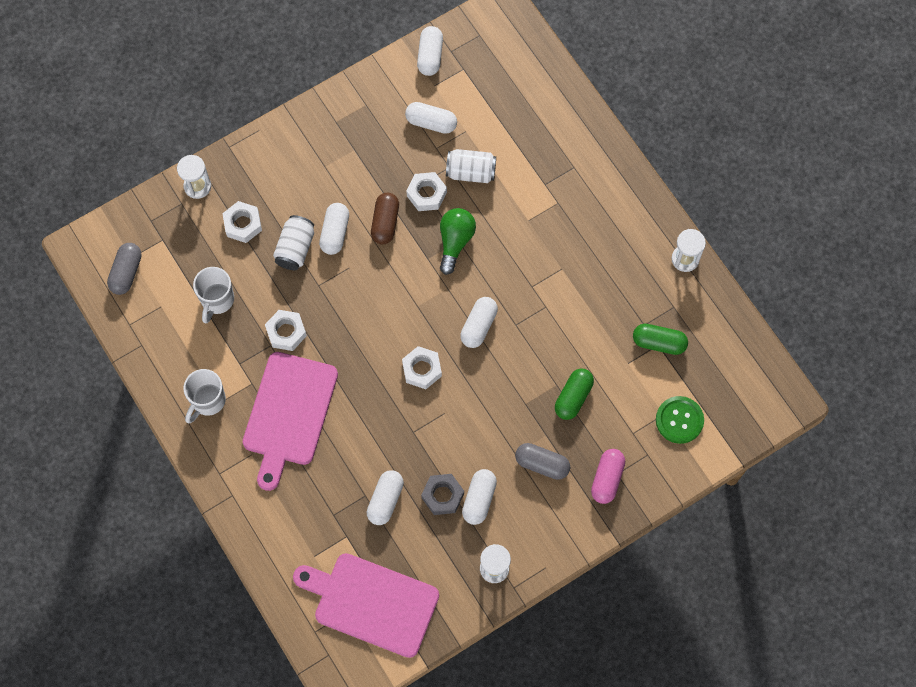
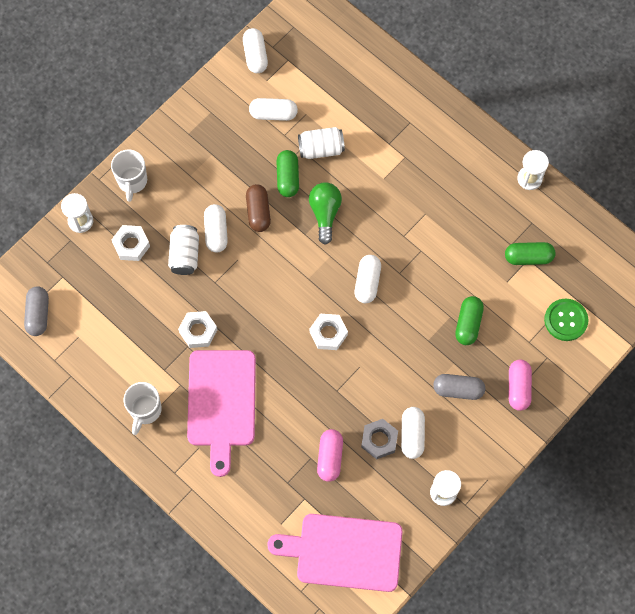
camera: 15 degrees left, 0 degrees up
(217, 300) = (127, 318): white mug -> white mug (132, 181)
(385, 500) = (330, 457): white capsule -> pink capsule
(426, 194) = (287, 178): white nut -> green capsule

